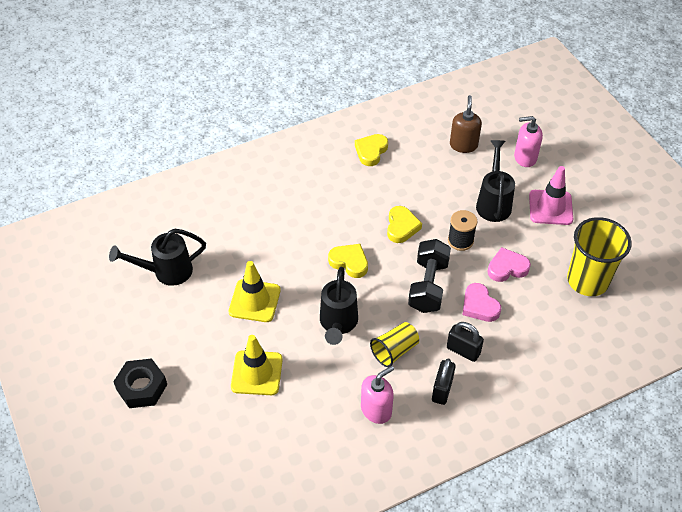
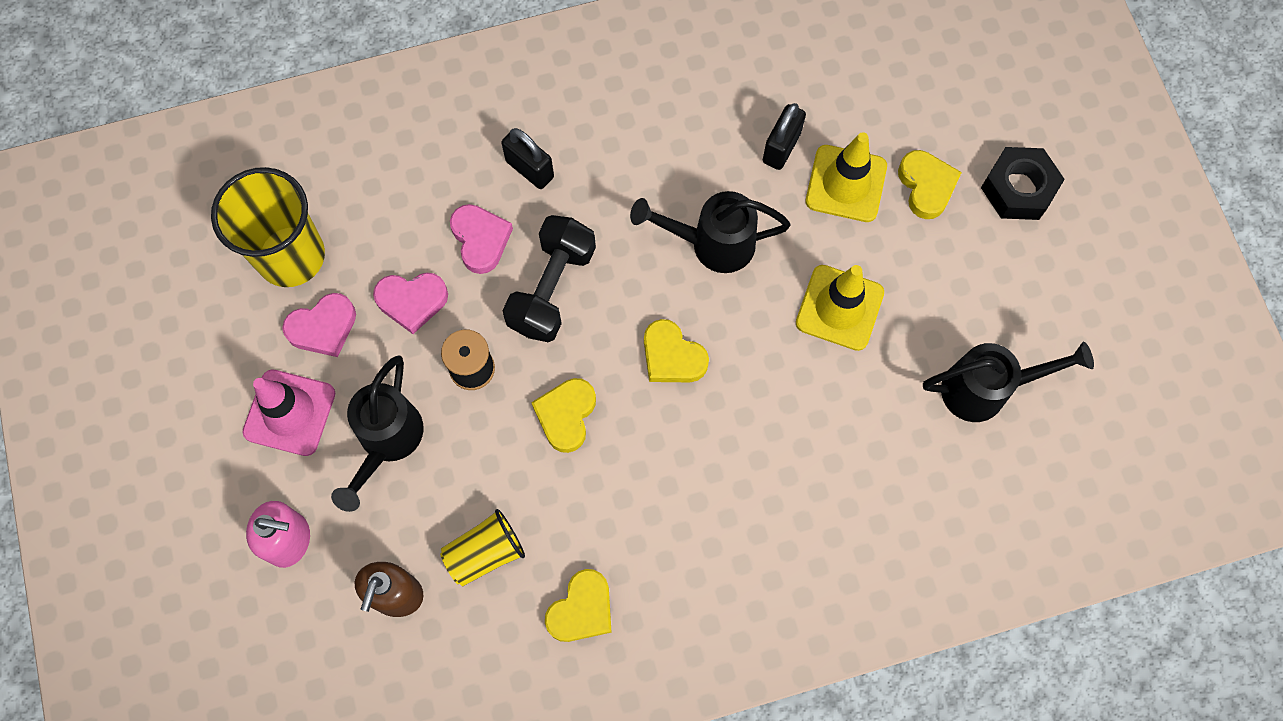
camera: 170 degrees left, 20 degrees up
(203, 379) = (926, 186): none -> yellow heart
(338, 324) = (711, 244): black watering can -> black watering can turned 105 degrees counterclockwise
(376, 410) = (679, 101): pink soap dispenser -> none
(394, 351) = (633, 186): yellow cup -> yellow cup (485, 553)
(442, 390) = (578, 115): black padlock -> black padlock (781, 147)
(551, 248) = (323, 327): none -> pink heart

